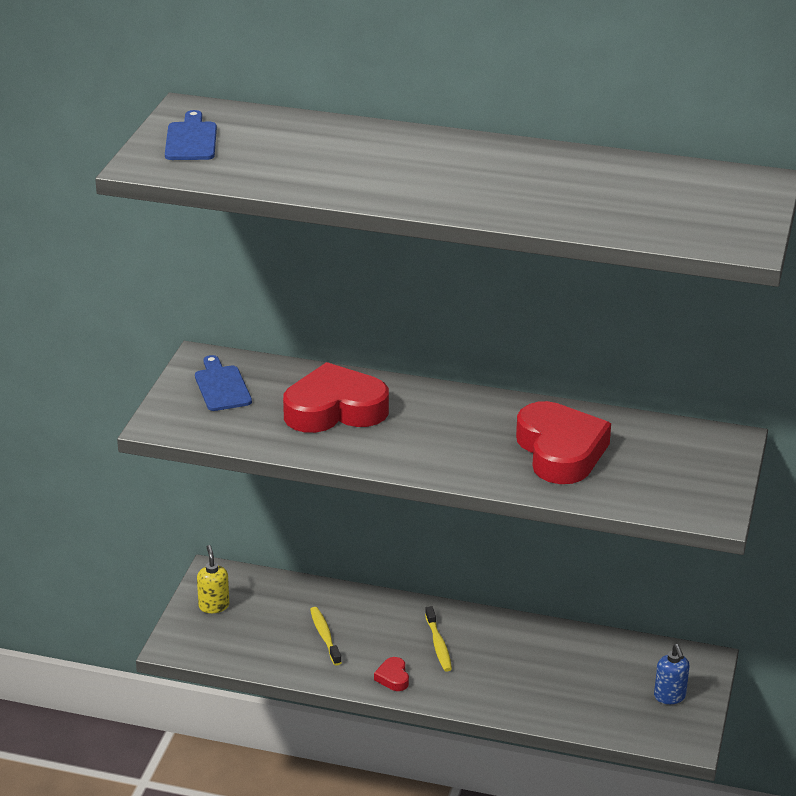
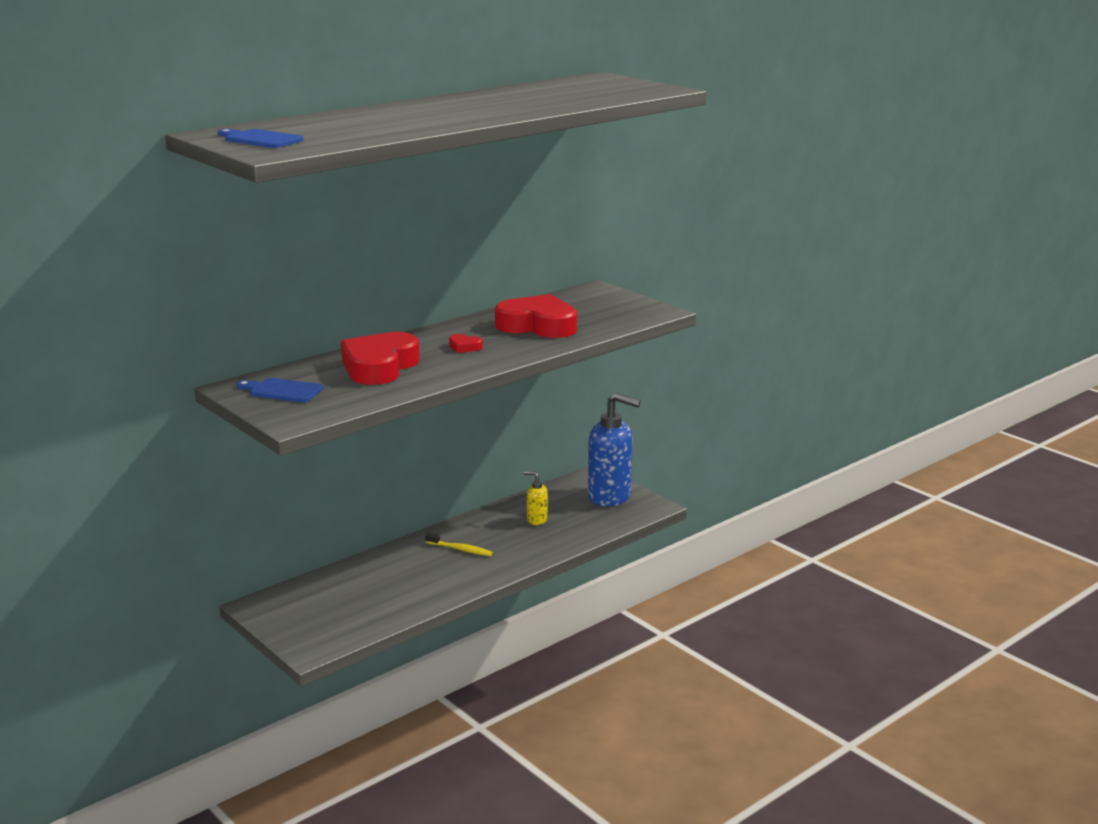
camera: 55 degrees left, 10 degrees down
(214, 606) = (291, 618): yellow soap dispenser -> yellow soap dispenser (536, 520)
(325, 636) = (391, 586): yellow toothbrush -> none
(393, 677) = (469, 577): red heart -> red heart (464, 347)
(670, 697) = (610, 496): blue soap dispenser -> blue soap dispenser, size x2.17

